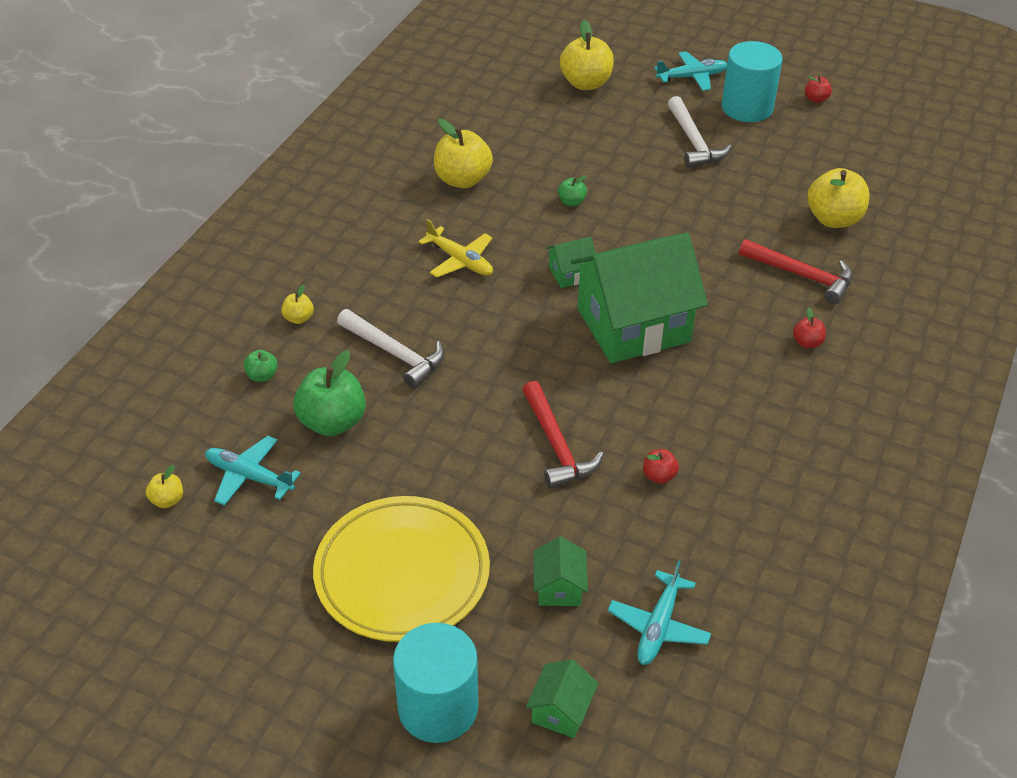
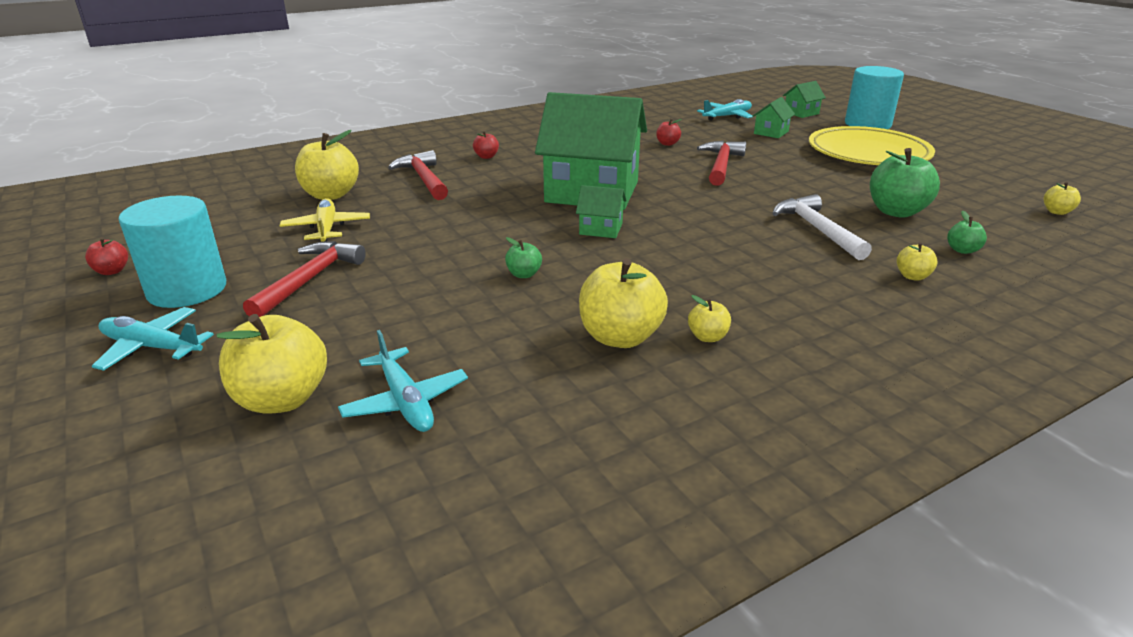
camera: 145 degrees left, 15 degrees down
(249, 476) = (979, 206): turquoise plane -> turquoise plane (405, 401)
(412, 200) = (707, 337): none -> yellow apple
(460, 260) = (699, 267): yellow plane -> yellow plane (327, 229)
(693, 141) = (308, 280): white hammer -> red hammer

